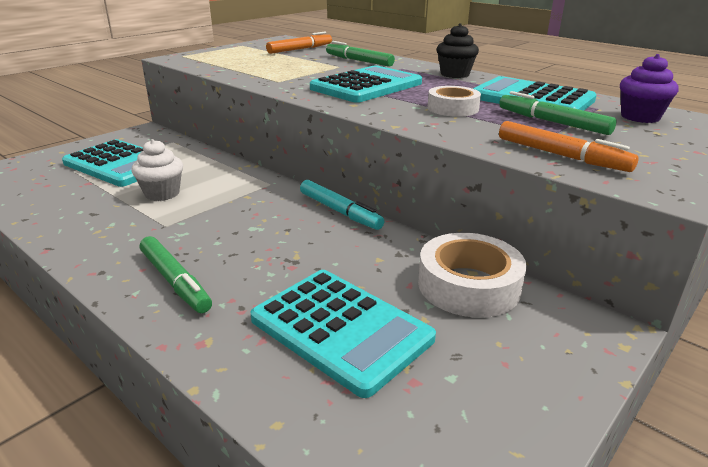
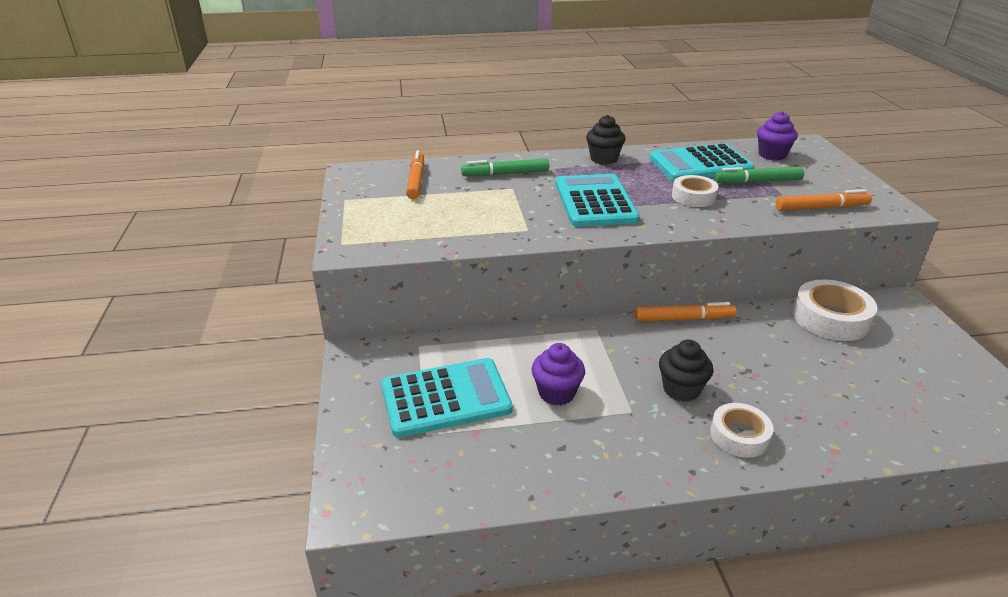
camera: 50 degrees left, 5 degrees up
(162, 193) = (556, 393): white cupcake -> purple cupcake
(175, 281) = (739, 435): green marker -> white tape
(221, 237) = (681, 389): none -> black cupcake
(340, 211) = (683, 319): turquoise marker -> orange marker
(341, 329) = (852, 386): turquoise calculator -> none

